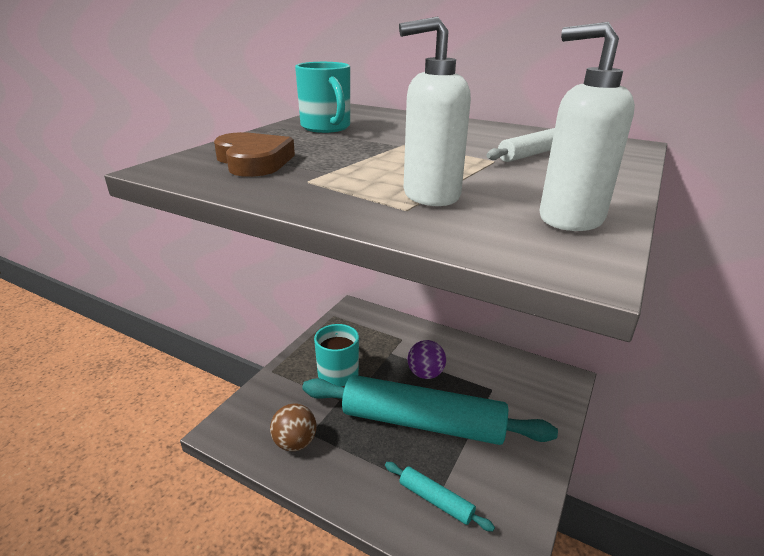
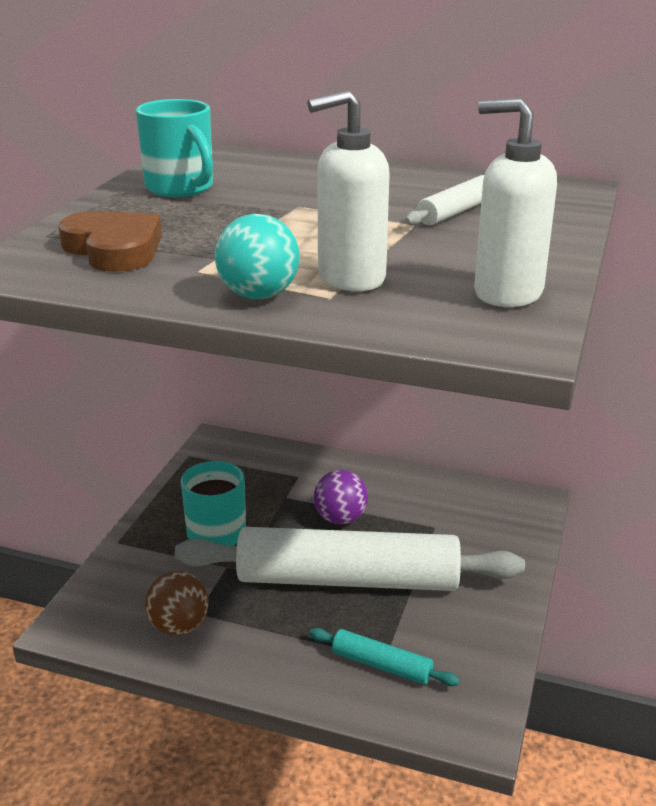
camera: 10 degrees left, 0 degrees up
(347, 202) = (258, 295): none -> turquoise ball
(422, 422) = (348, 579): turquoise rolling pin -> white rolling pin

